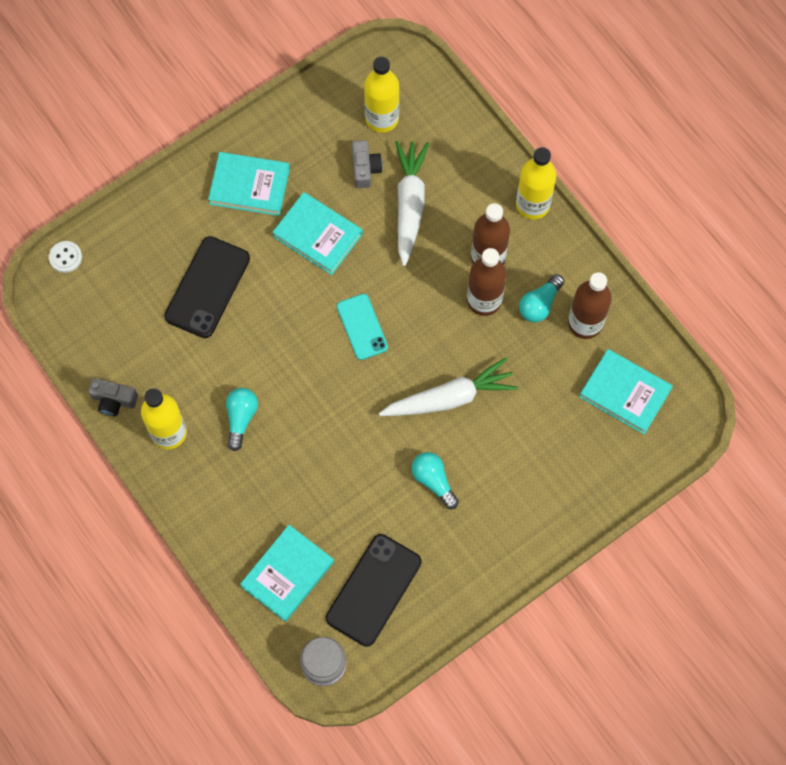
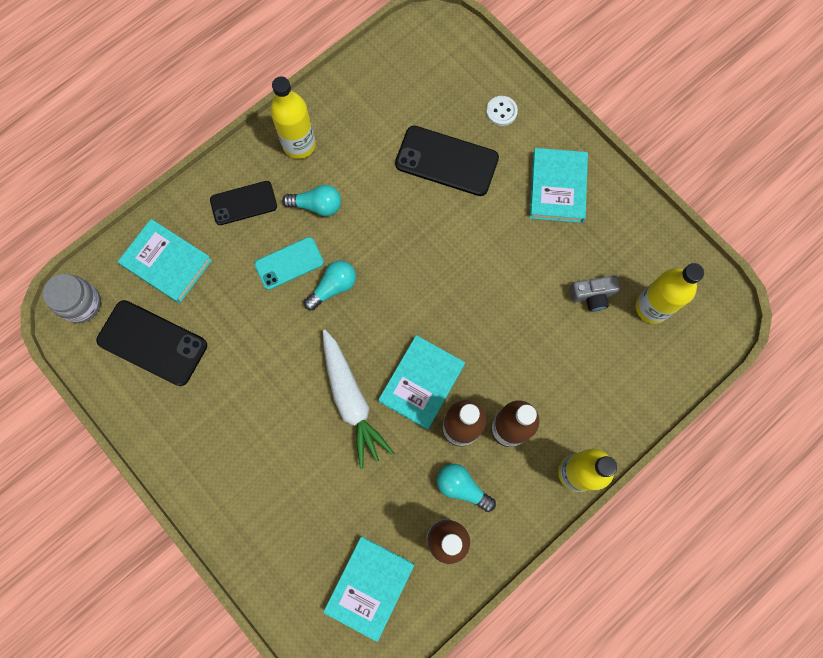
camera: 85 degrees right, 5 degrees up
(65, 257) = (463, 37): white button -> white button (501, 111)
(114, 400) = (327, 94): grey camera -> none
(229, 493) = (243, 203): none -> black phone
(318, 235) = (513, 256): turquoise book -> turquoise book (422, 383)
(362, 327) = (419, 308): turquoise phone -> turquoise phone (289, 263)
(409, 204) = (559, 343): white carrot -> none
(433, 481) = (263, 391): turquoise light bulb -> turquoise light bulb (333, 287)

